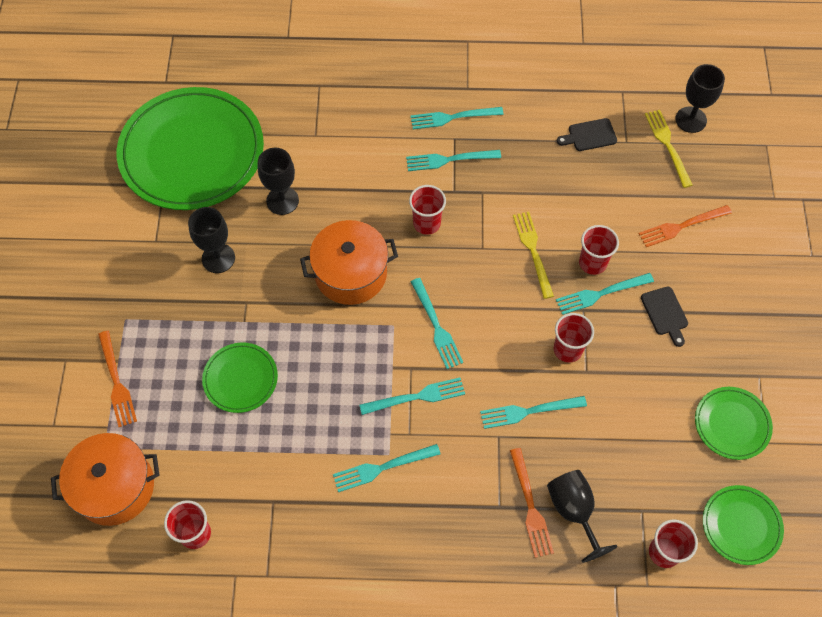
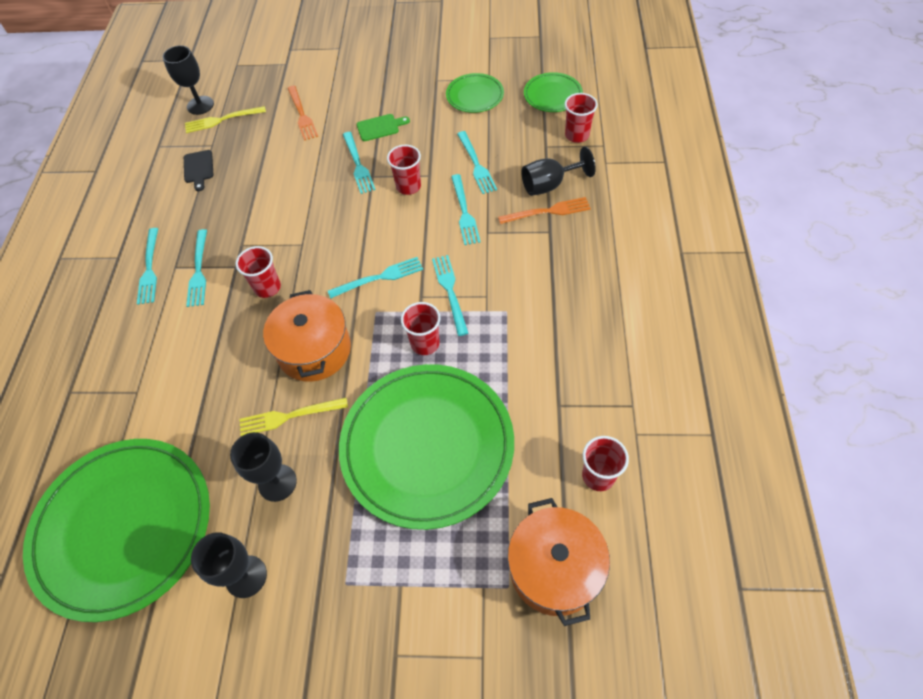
camera: 85 degrees left, 5 degrees down
(117, 382) = (428, 583): orange fork -> none
(240, 379) = (427, 446): green plate -> green plate, size x2.15
(282, 201) = (214, 420): black goblet -> black goblet (246, 576)
(381, 468) = (520, 316): turquoise fork -> turquoise fork (476, 165)
(532, 250) = (310, 208): yellow fork -> yellow fork (288, 417)
(592, 263) = (328, 169): red cup -> red cup (425, 343)
(665, 313) = (380, 127): black cutting board -> green cutting board

